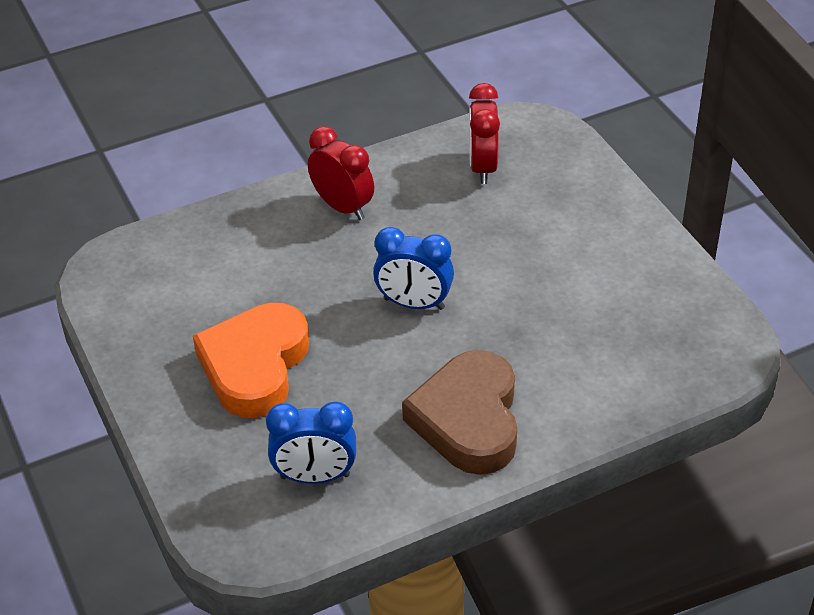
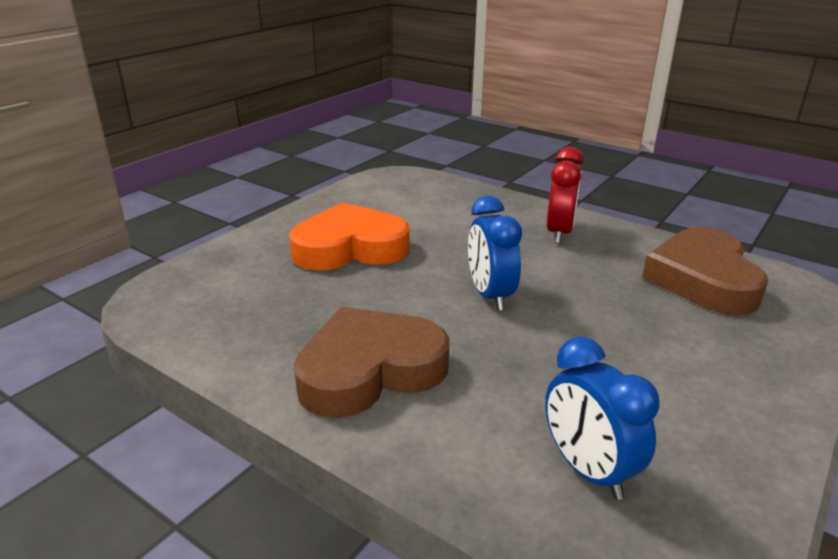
camera: 60 degrees right, 15 degrees down
(315, 476) = (244, 308): blue clock -> blue clock (588, 470)
(482, 167) = (703, 279): red clock -> brown heart

